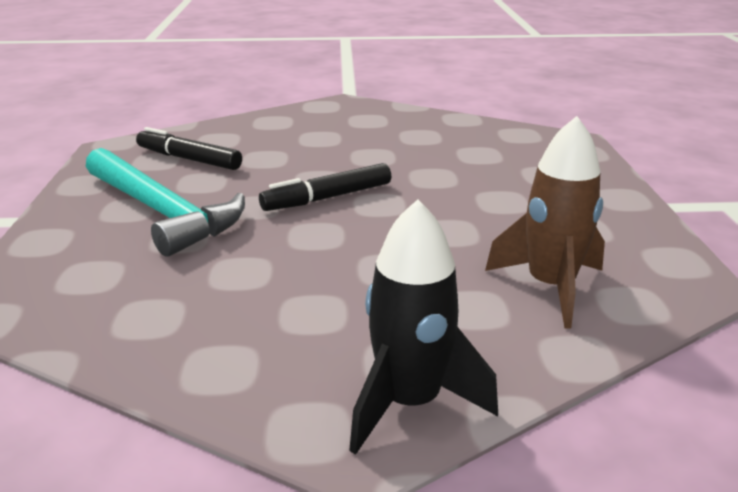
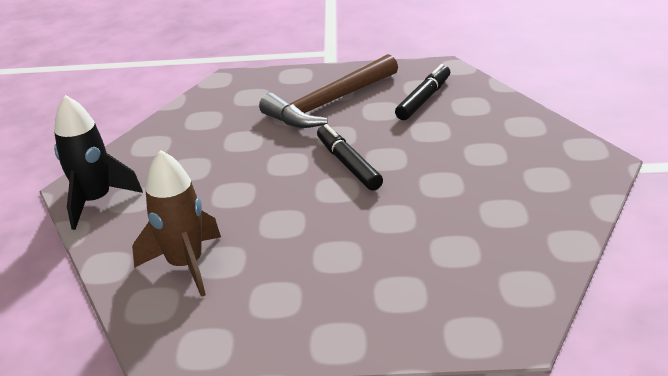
camera: 95 degrees right, 5 degrees up
(161, 212) = (329, 103): turquoise hammer -> brown hammer

